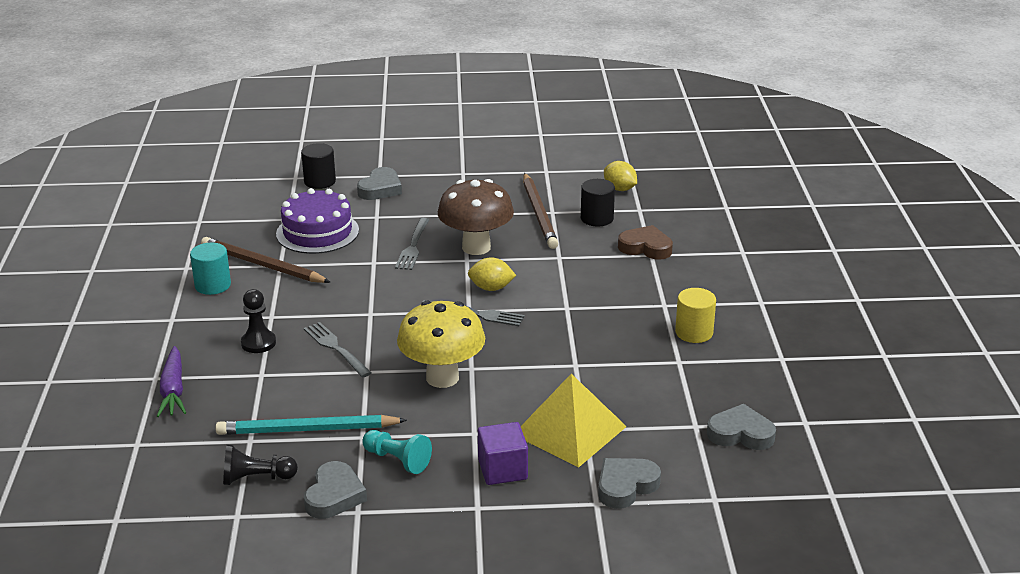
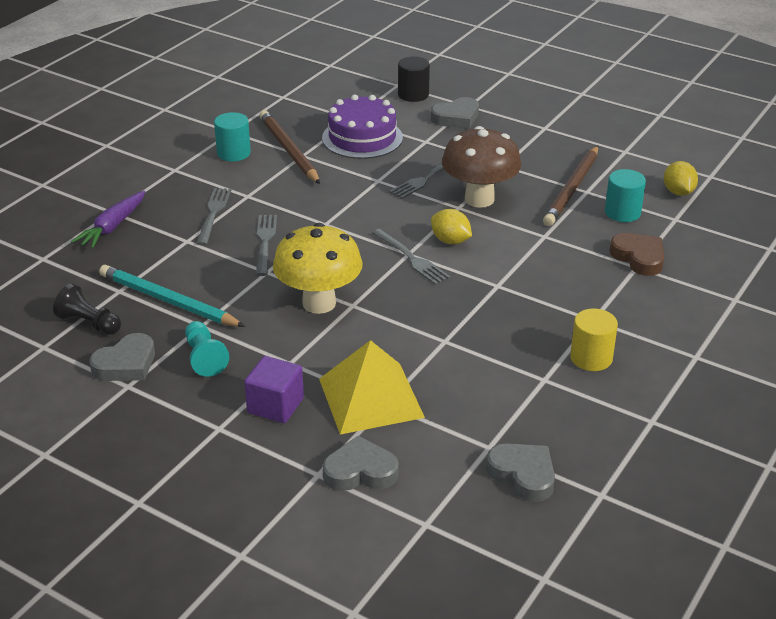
camera: 35 degrees right, 5 degrees up
(258, 343) = (213, 214): black pawn -> grey fork
(597, 218) = (622, 213): black cylinder -> turquoise cylinder

